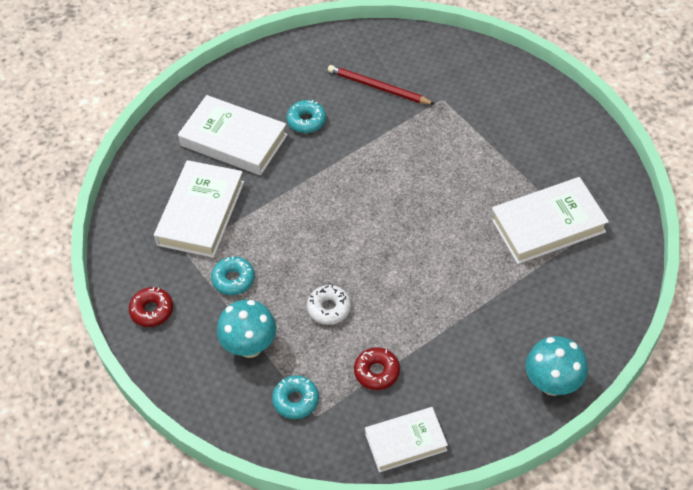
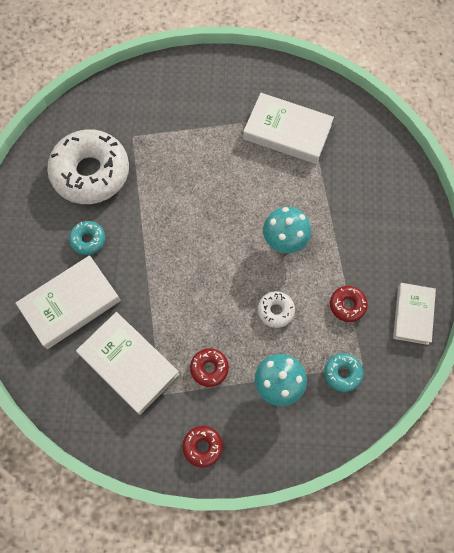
camera: 65 degrees left, 15 degrees up
(233, 279) = (209, 368): turquoise donut -> red donut
(378, 87) = (91, 173): red pencil -> white donut
(548, 225) = (287, 132): white book -> white book turned 75 degrees counterclockwise
(552, 384) = (413, 199): turquoise mushroom -> turquoise mushroom (284, 241)

